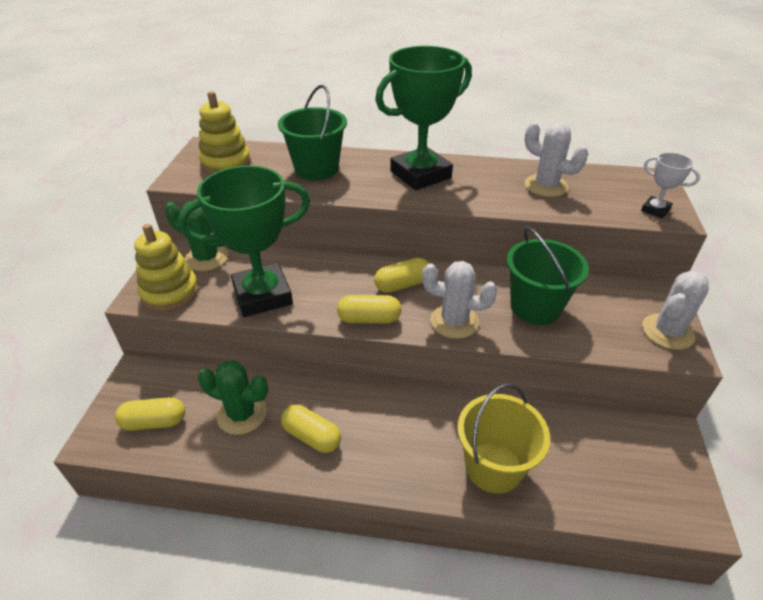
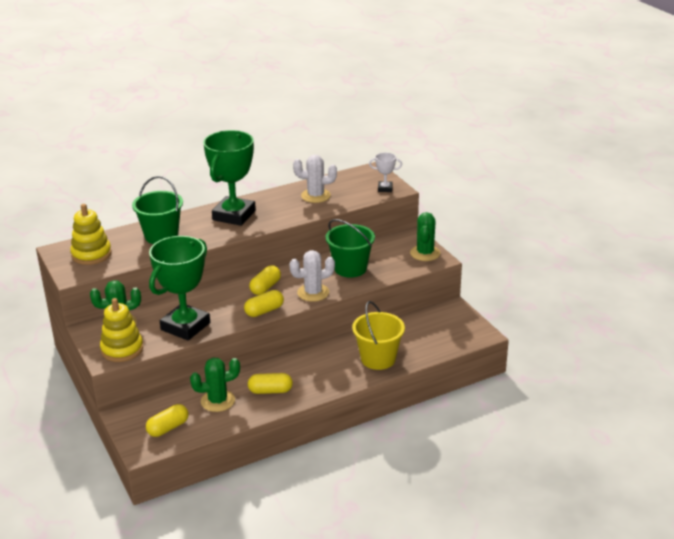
camera: 35 degrees left, 10 degrees down
(667, 332) = (425, 253): white cactus -> green cactus

